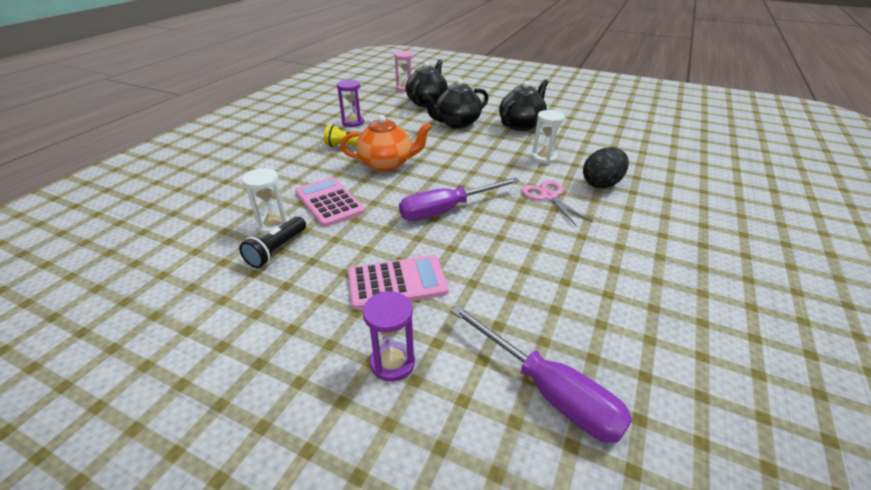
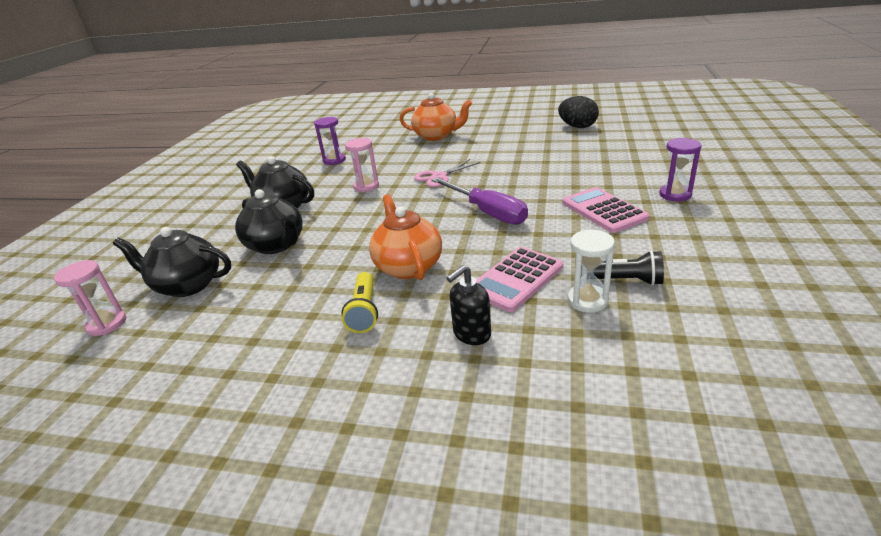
camera: 100 degrees left, 5 degrees down
(291, 176) = (471, 334): none -> black soap dispenser
(353, 122) = (269, 337): purple hourglass -> purple hourglass (334, 160)
(544, 158) = (366, 186): white hourglass -> pink hourglass
(548, 391) = (639, 156): purple screwdriver -> none
(601, 184) = (408, 162): black egg -> black egg (577, 127)
(692, 212) = (436, 136): none -> orange teapot

